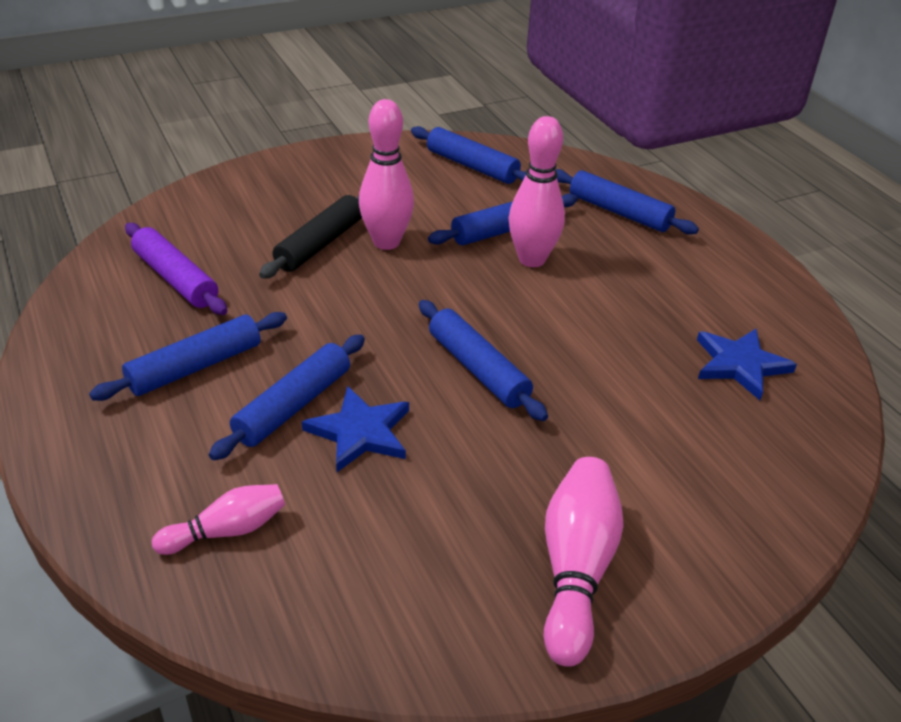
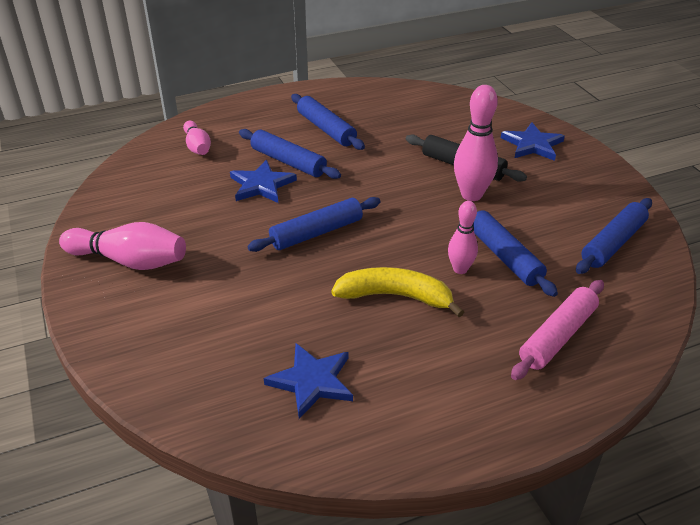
camera: 95 degrees right, 0 degrees up
(176, 278) = (413, 116): purple rolling pin -> none
(274, 190) = (532, 145): none -> blue star
(532, 259) = (460, 269): pink bowling pin -> pink bowling pin, size x0.61
(589, 305) = (395, 296): none -> yellow banana
(619, 212) = (557, 336): blue rolling pin -> pink rolling pin

